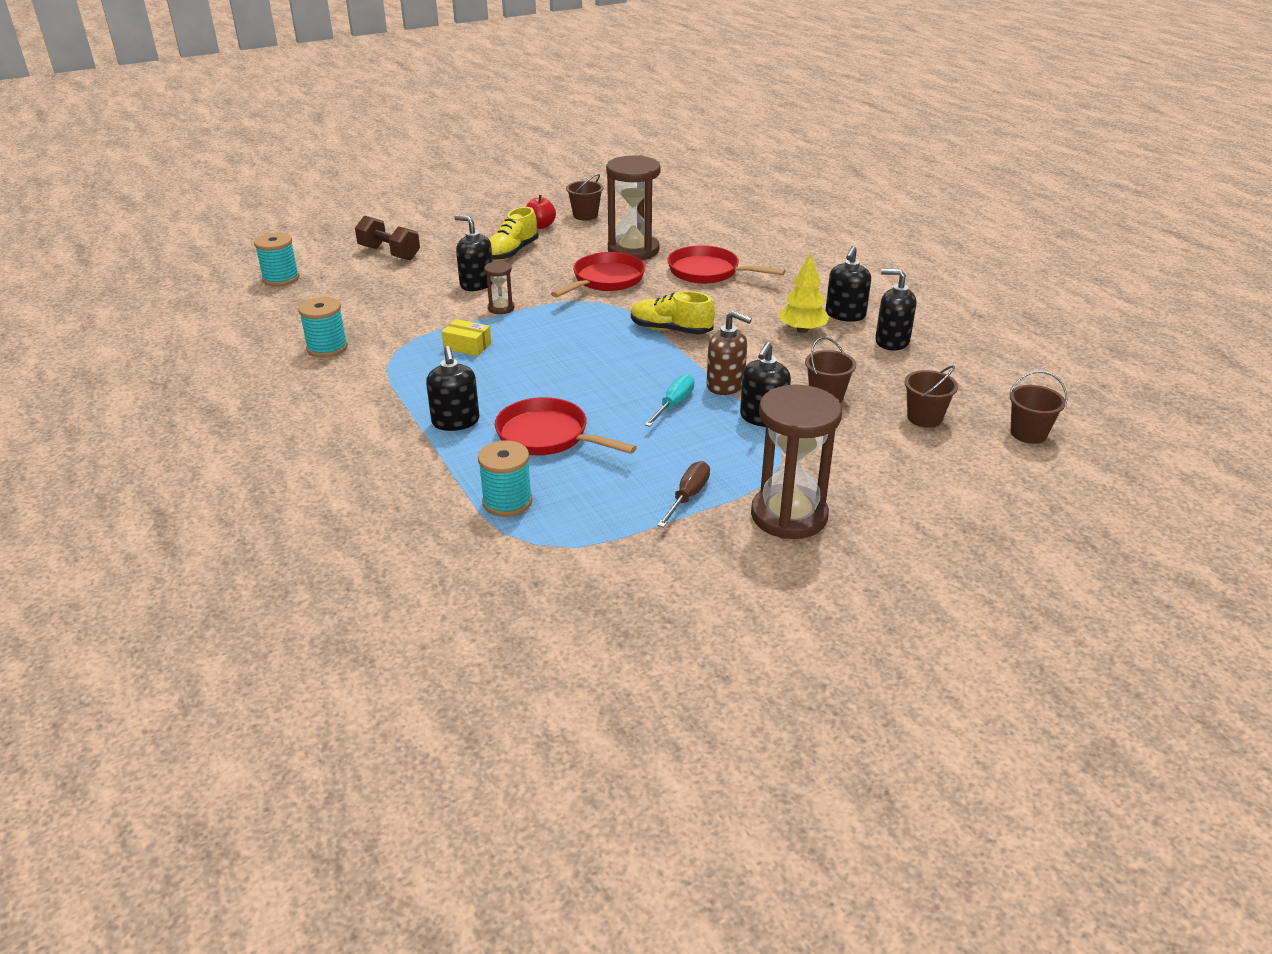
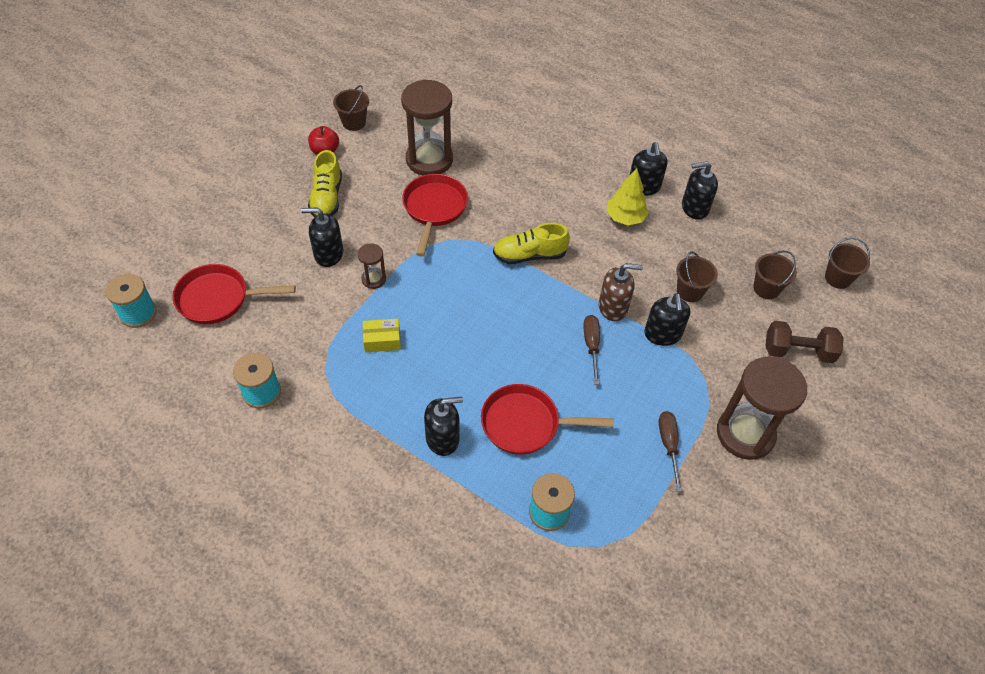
camera: 30 degrees left, 20 degrees up
(389, 253) = (214, 238): brown dumbbell -> brown dumbbell (798, 351)
(455, 421) = (443, 438): black soap dispenser -> black soap dispenser turned 60 degrees counterclockwise
(674, 404) = (591, 346): turquoise screwdriver -> brown screwdriver
(708, 272) = (509, 168): red pan -> red pan (218, 298)

